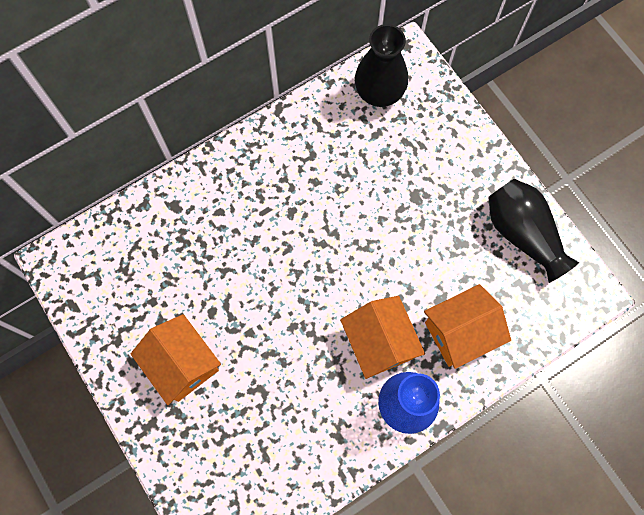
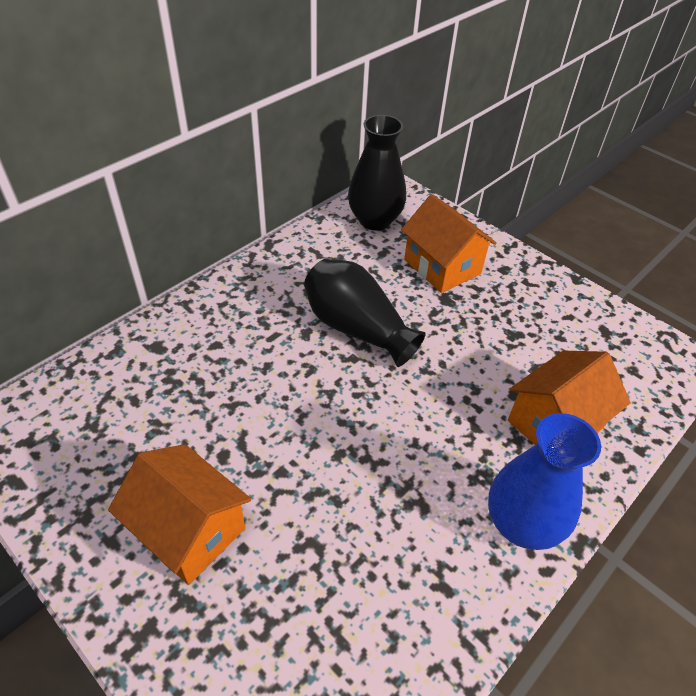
camera: 15 degrees left, 25 degrees down
(379, 343) = (459, 453): orange house -> orange house (442, 266)
(523, 234) = (578, 316): black vase -> black vase (357, 328)

